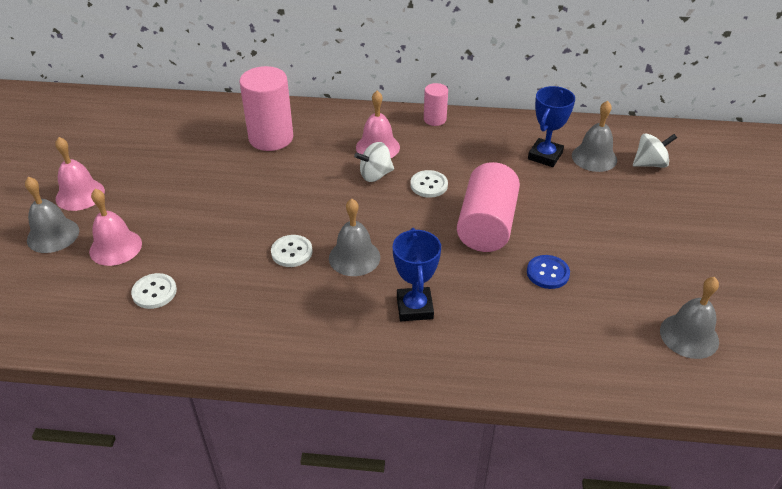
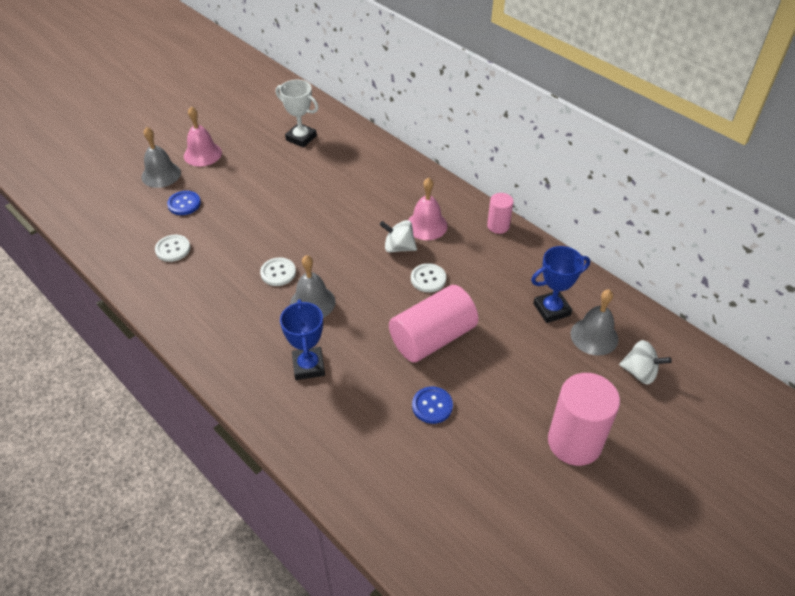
camera: 40 degrees right, 5 degrees up
(115, 247) = (184, 204): pink bell -> blue button
(173, 134) = (301, 138): none -> white trophy
(271, 138) = (360, 176): pink cylinder -> pink cylinder (574, 442)
(414, 307) = (308, 366): blue trophy -> blue trophy turned 45 degrees counterclockwise
(689, 335) = (480, 533): grey bell -> none

